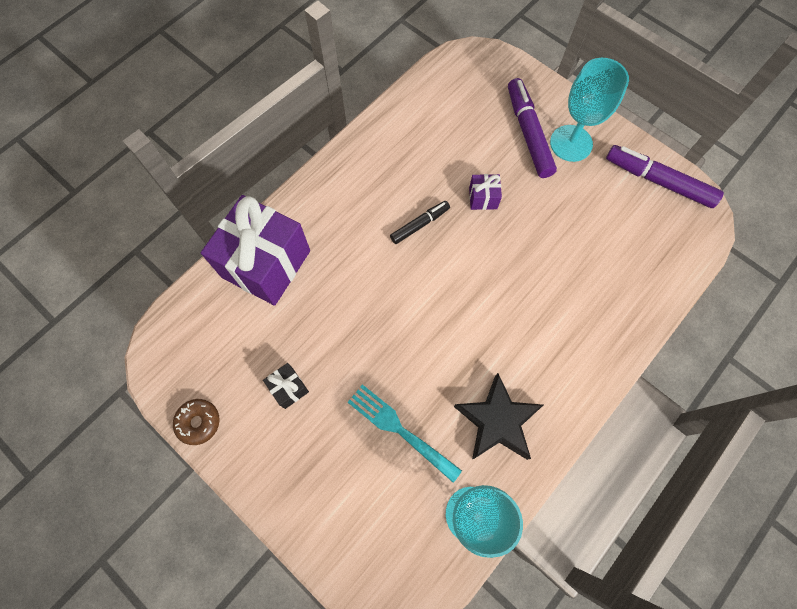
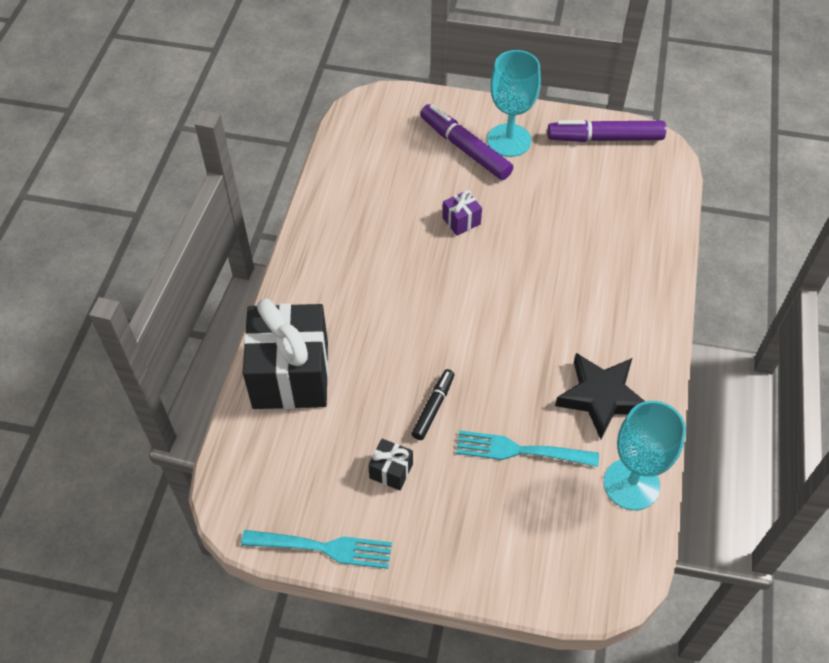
camera: 30 degrees left, 15 degrees down
(198, 422) = (322, 548): brown donut -> turquoise fork
(266, 264) = (290, 375): purple gift -> black gift
(419, 225) = (418, 270): black marker -> black marker (433, 408)

